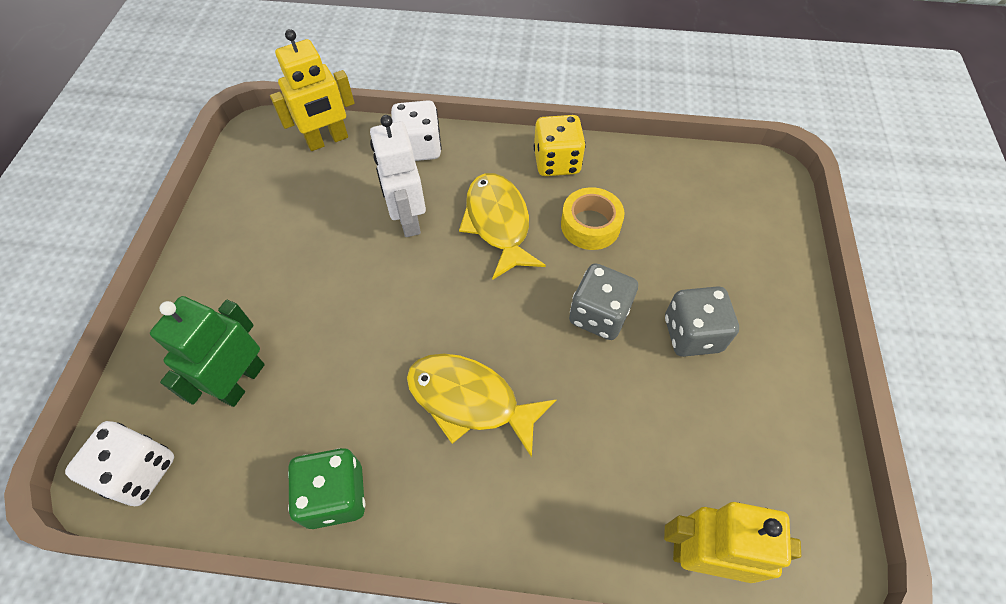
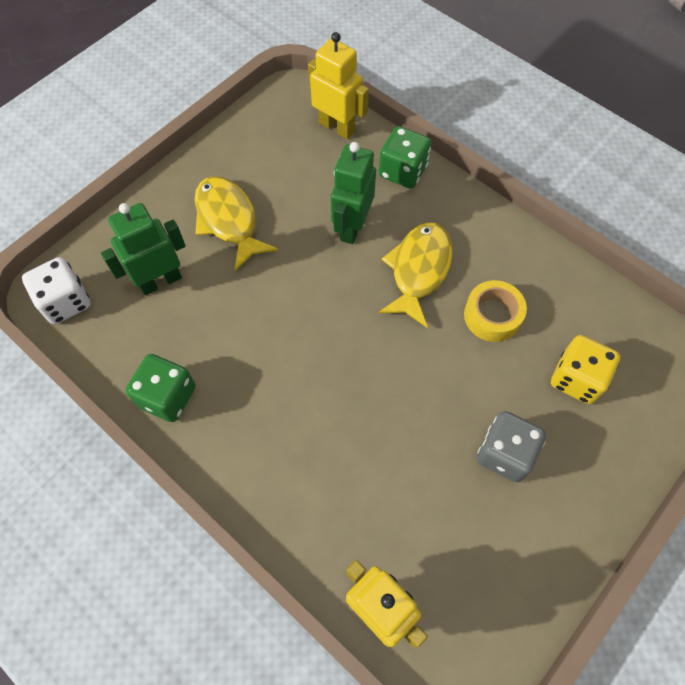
camera: 35 degrees right, 5 degrees up
(327, 140) = (337, 127): yellow robot -> yellow robot turned 150 degrees counterclockwise
(408, 219) = (352, 227): white robot -> green robot
(419, 148) = (402, 171): white dice -> green dice
(470, 400) = (298, 392): yellow fish -> yellow fish (229, 220)
(557, 162) = (506, 246): yellow dice -> yellow dice (576, 379)
(599, 315) = (441, 391): grey dice -> none

